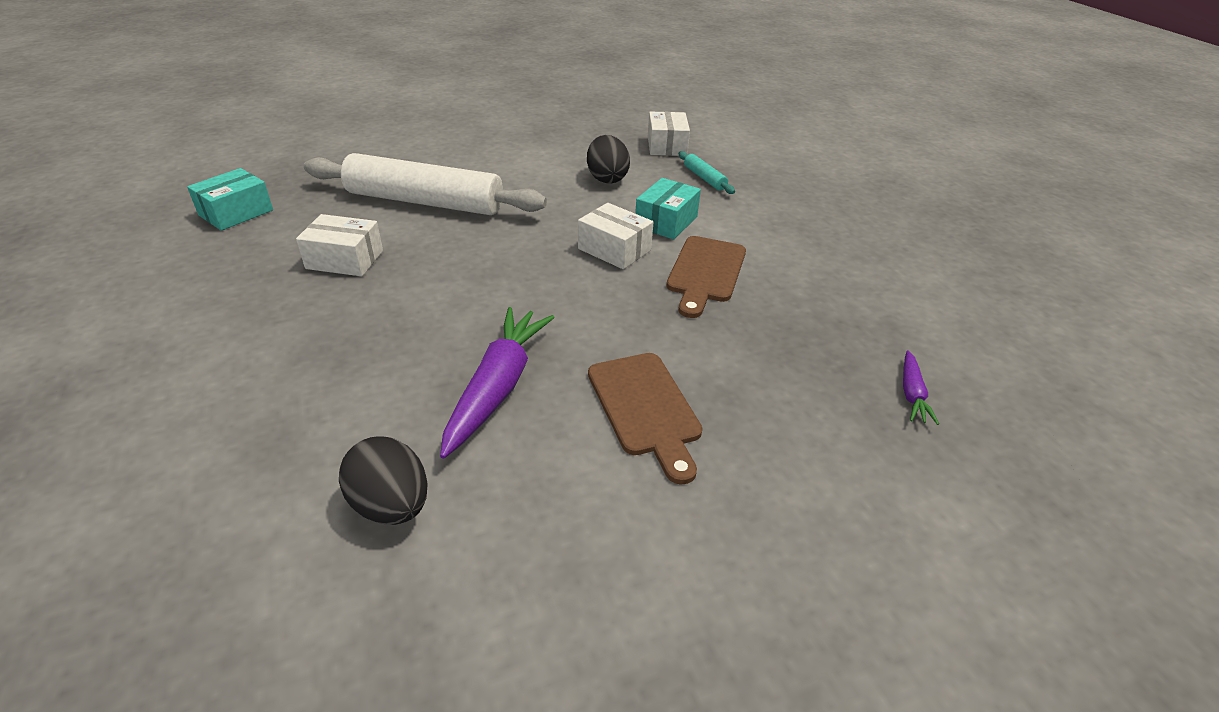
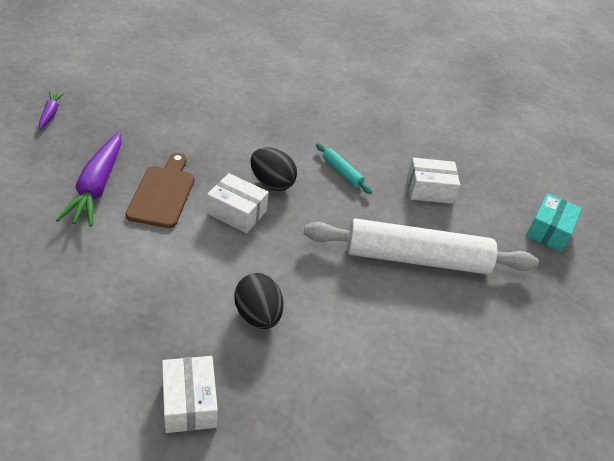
camera: 165 degrees right, 5 degrees up
(391, 505) = (310, 68): black egg -> black egg (271, 183)
(498, 387) = (286, 111): purple carrot -> purple carrot (96, 187)
(645, 408) = (207, 103): brown cutting board -> none
(666, 221) = (193, 250): turquoise box -> none
(704, 178) = (146, 328): turquoise rolling pin -> turquoise rolling pin (342, 172)

